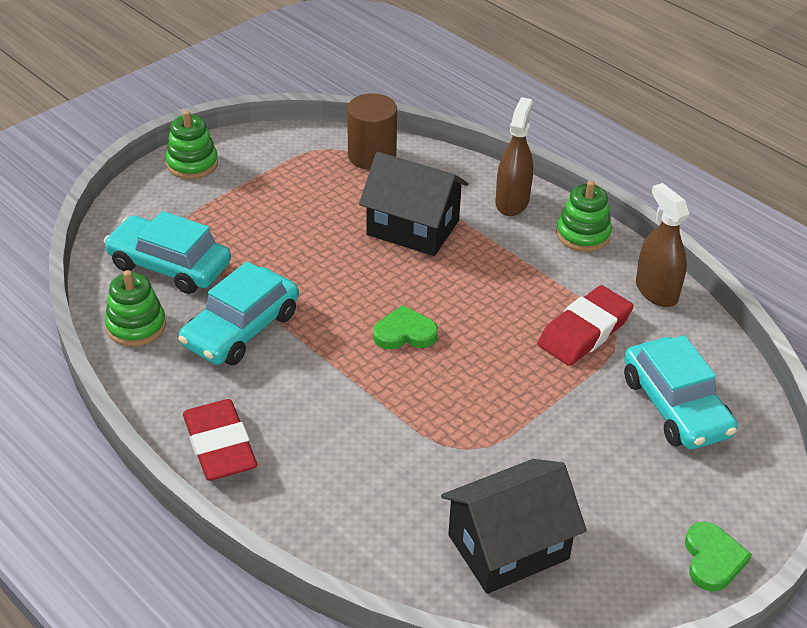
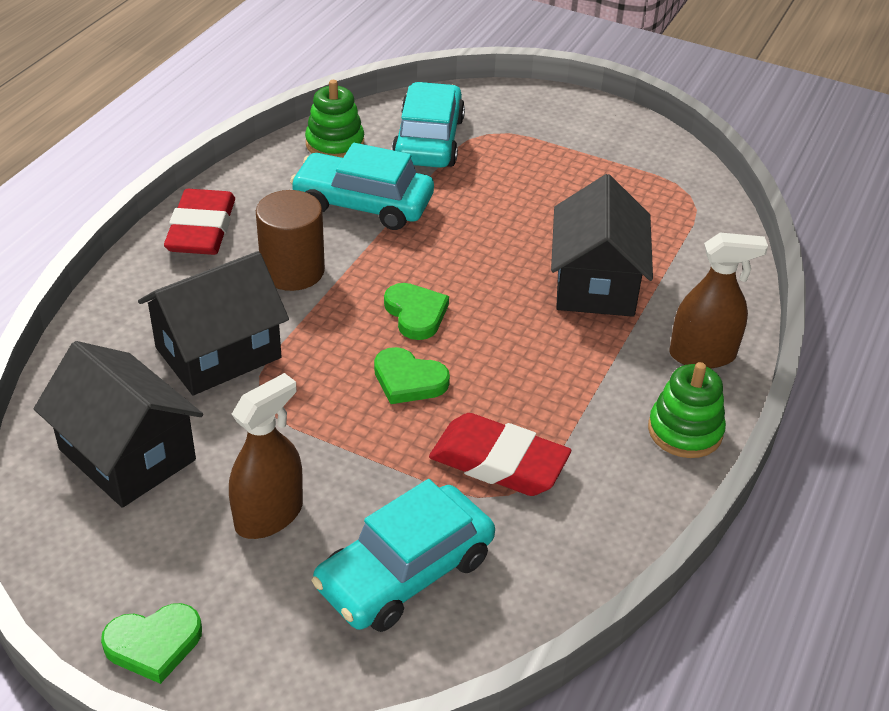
camera: 70 degrees right, 0 degrees up
(192, 164) = (589, 115): green stacking toy -> none
(219, 446) = (201, 229): red eraser -> red eraser turned 45 degrees counterclockwise
(372, 156) = (700, 226): brown cylinder -> brown cylinder (292, 271)
(402, 465) = (218, 353): none -> black house
(481, 356) = (408, 380): none -> green heart
(656, 291) = (617, 522): brown spray bottle -> brown spray bottle (269, 515)

